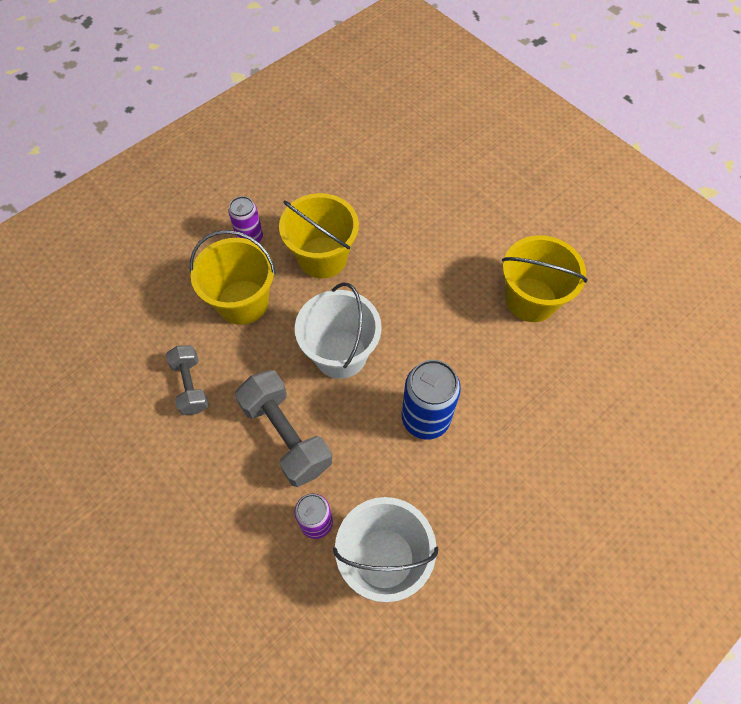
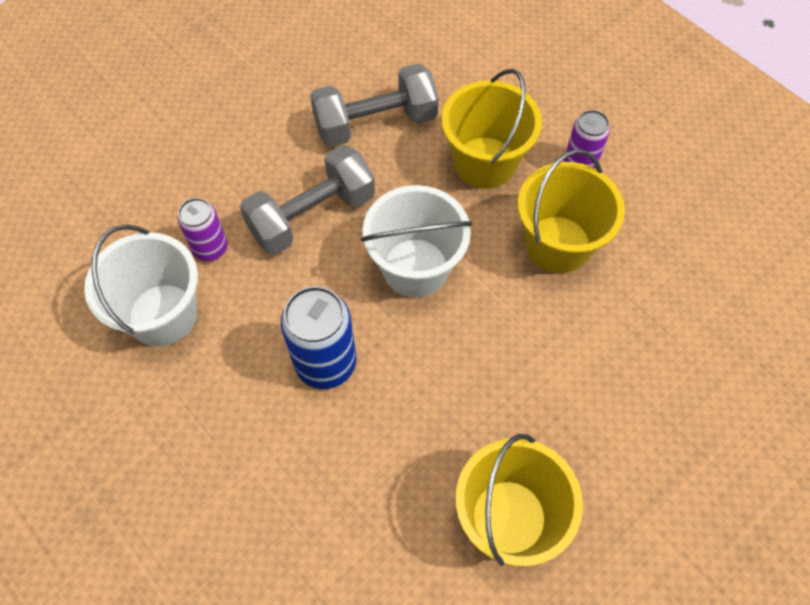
camera: 90 degrees right, 0 degrees up
(191, 386) = (375, 123): grey dumbbell -> grey dumbbell, size x1.62

